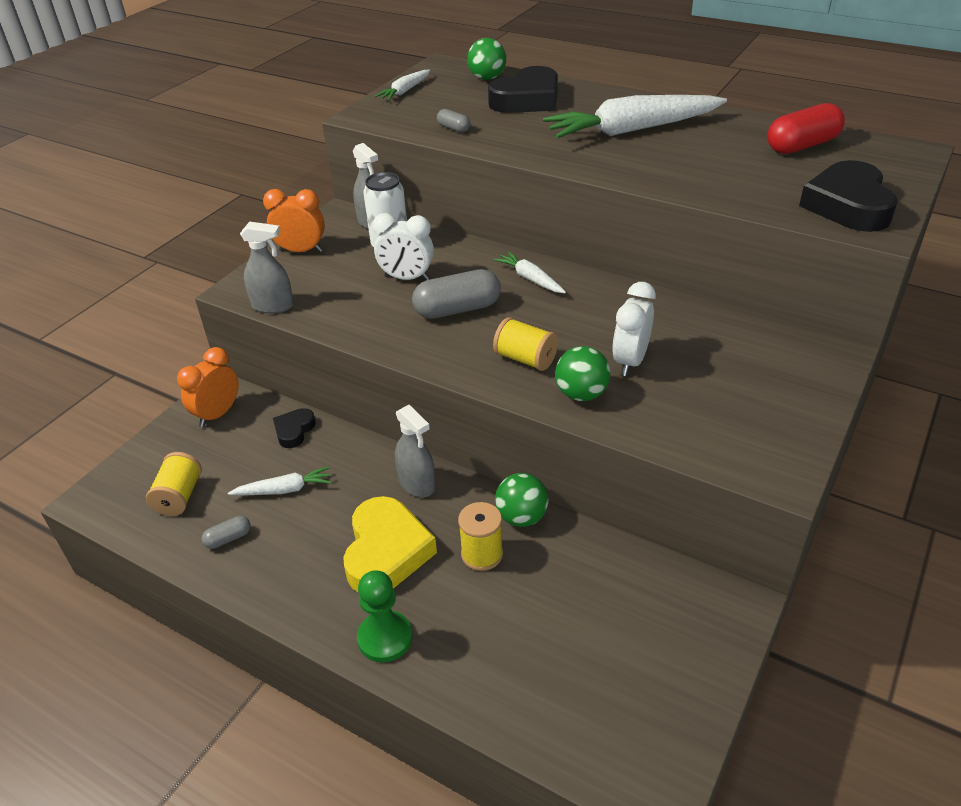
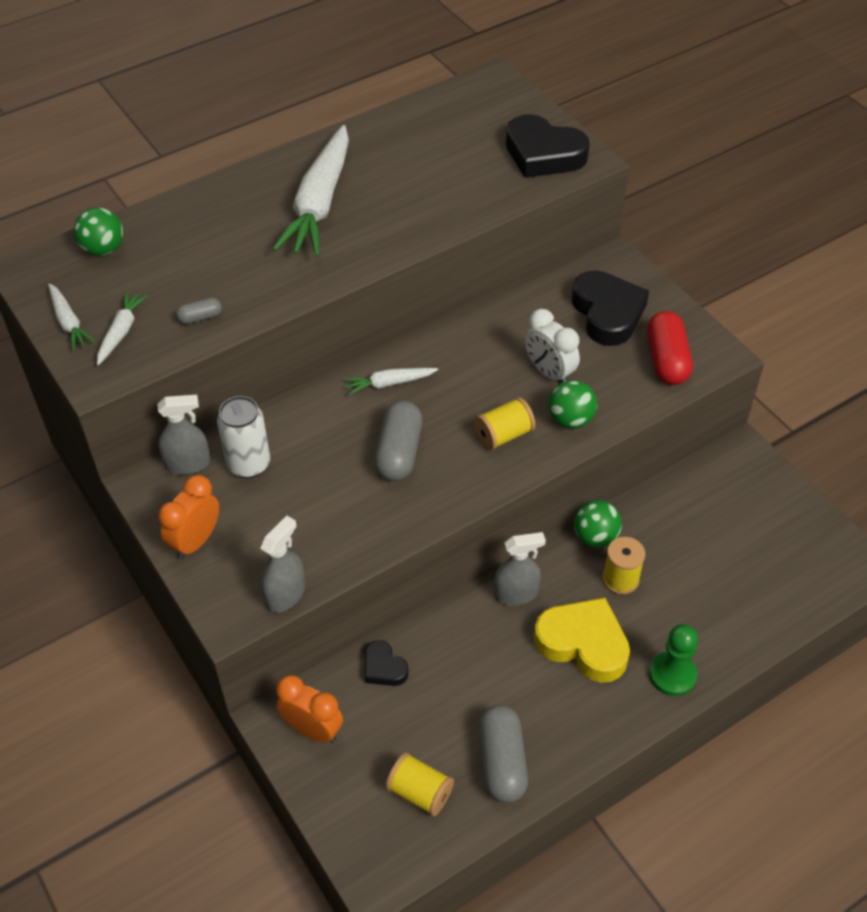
camera: 65 degrees left, 10 degrees up
(218, 414) = (312, 729): orange clock -> orange clock turned 150 degrees clockwise
(228, 538) = (502, 762): grey capsule -> grey capsule, size x2.03
(284, 490) = (463, 699): white carrot -> white carrot (121, 332)
(407, 278) = (318, 471): white clock -> none
(527, 100) = (186, 242): black heart -> black heart (607, 313)
(802, 146) = (436, 126): red capsule -> red capsule (667, 360)

